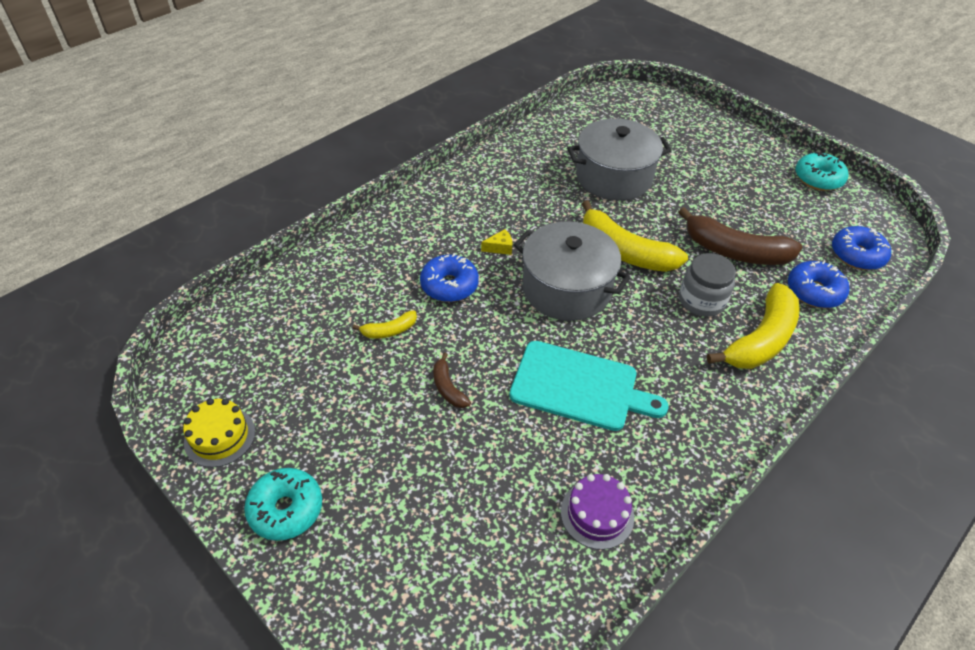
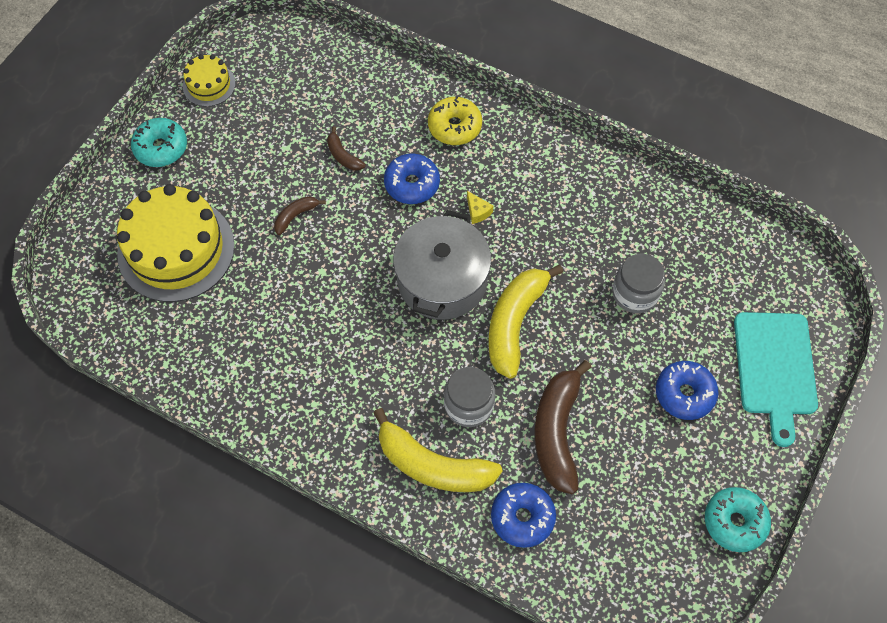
camera: 75 degrees right, 15 degrees up
(389, 331) = (343, 156): yellow banana -> brown banana
(398, 241) = (454, 126): none -> yellow donut
(447, 519) = (176, 250): none -> yellow cake
(579, 387) = (325, 314): turquoise cutting board -> turquoise cutting board (774, 368)
(597, 514) = (204, 350): purple cake -> none
(614, 177) = (635, 293): grey pot -> grey jar
(857, 255) = (602, 566): blue donut -> blue donut (684, 394)

